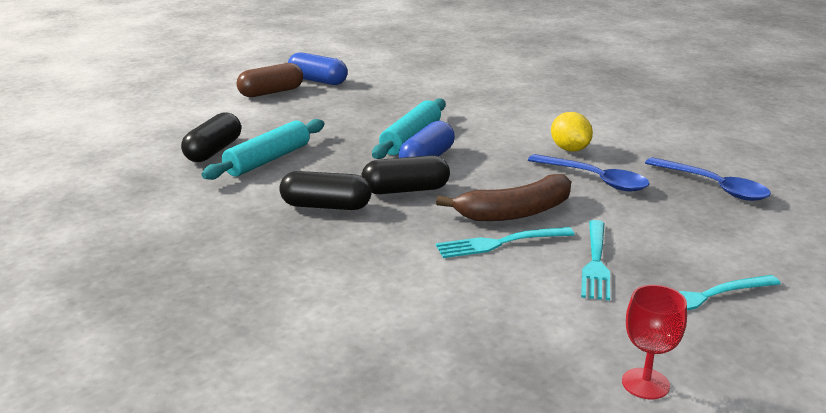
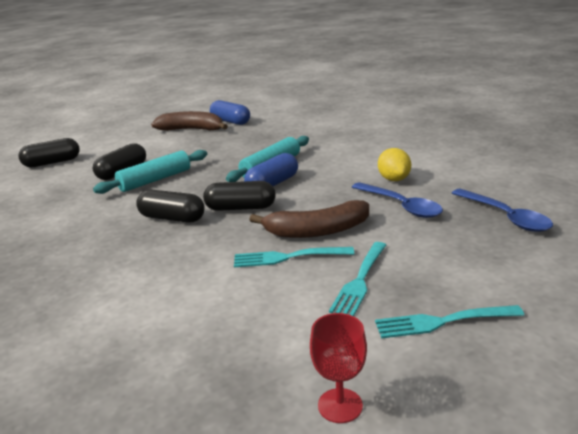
camera: 15 degrees right, 0 degrees up
(99, 141) = (52, 162): none -> black capsule
(271, 92) = (192, 130): brown capsule -> brown banana

